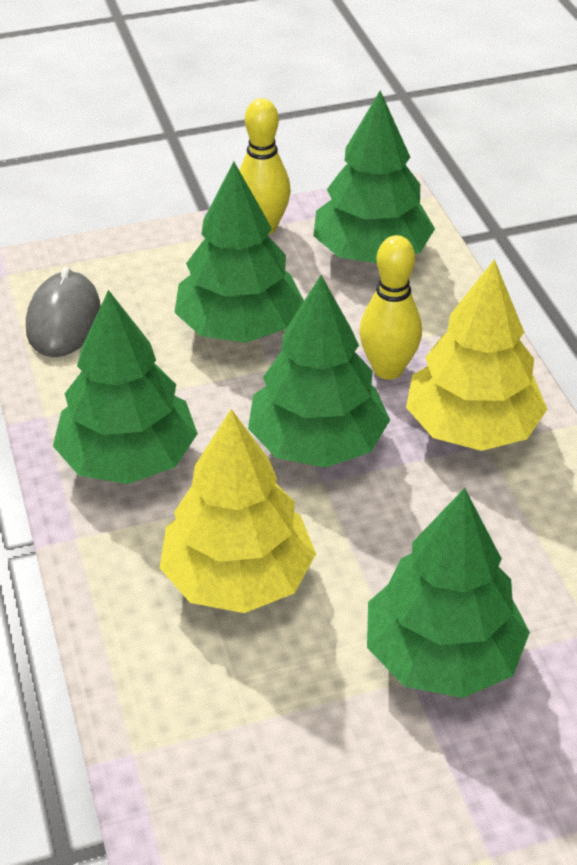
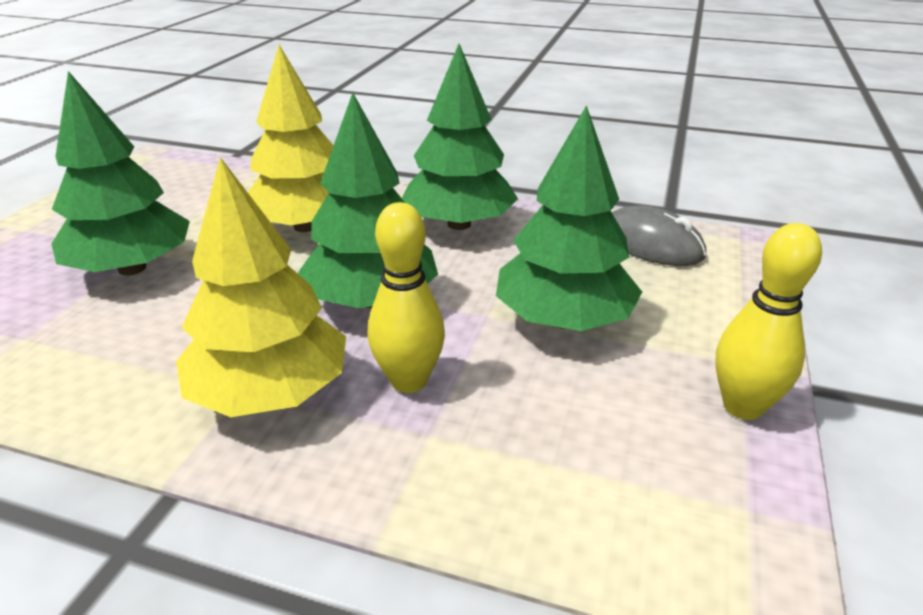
camera: 125 degrees right, 10 degrees down
(371, 253) = (625, 475): green tree -> none

